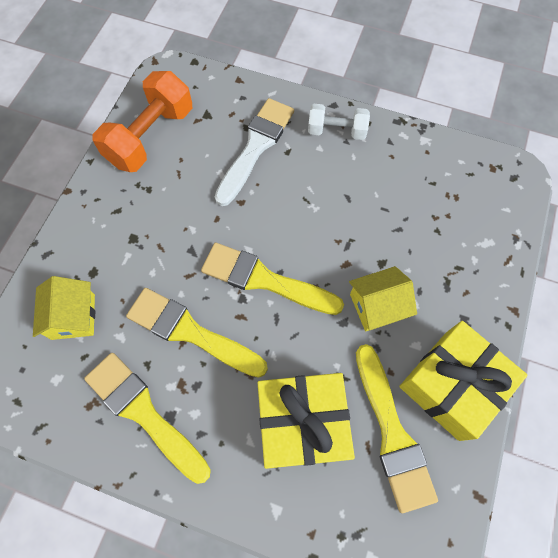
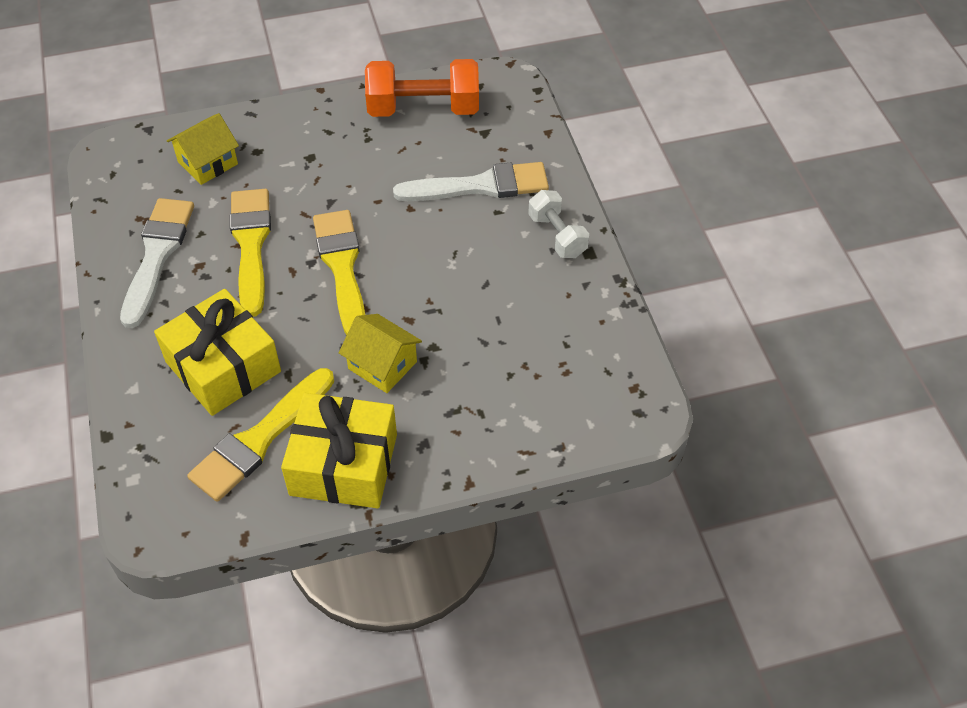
camera: 55 degrees right, 15 degrees down
(144, 413) = (157, 255): yellow brush -> white brush

